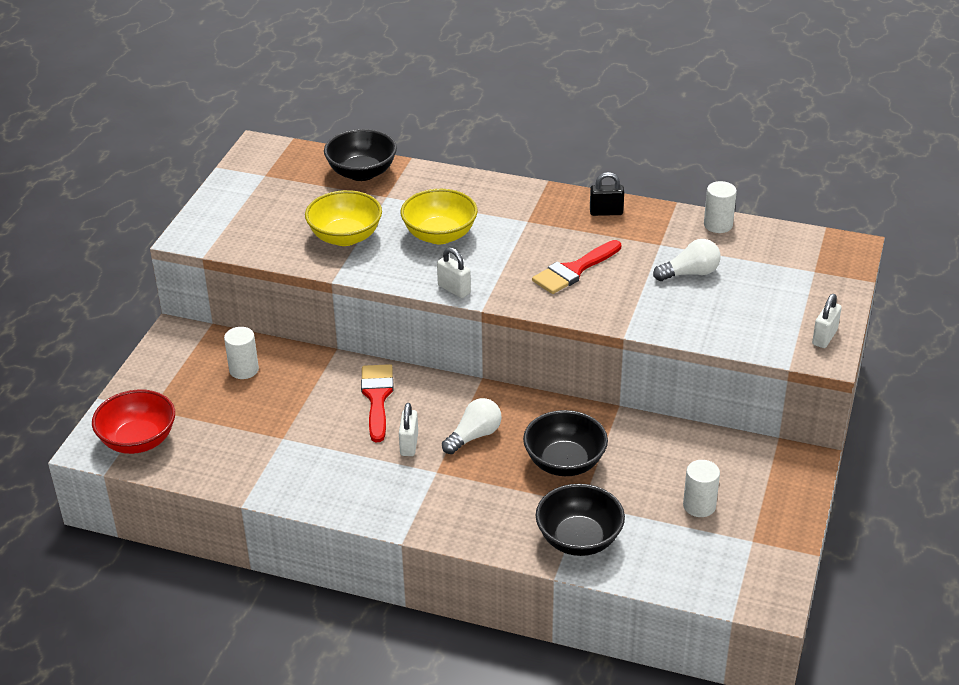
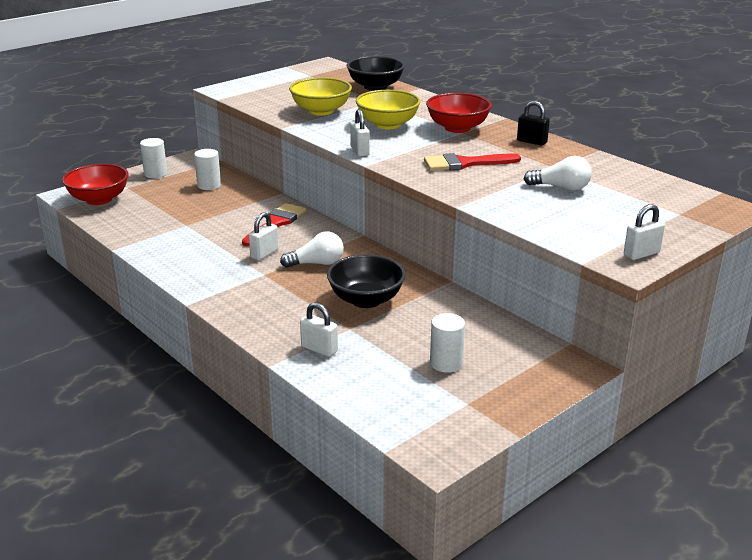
camera: 30 degrees right, 10 degrees down
(515, 215) = (457, 128): none -> red bowl
(579, 539) = (319, 349): black bowl -> white padlock
(718, 225) = (620, 169): white cylinder -> white cylinder (155, 174)

